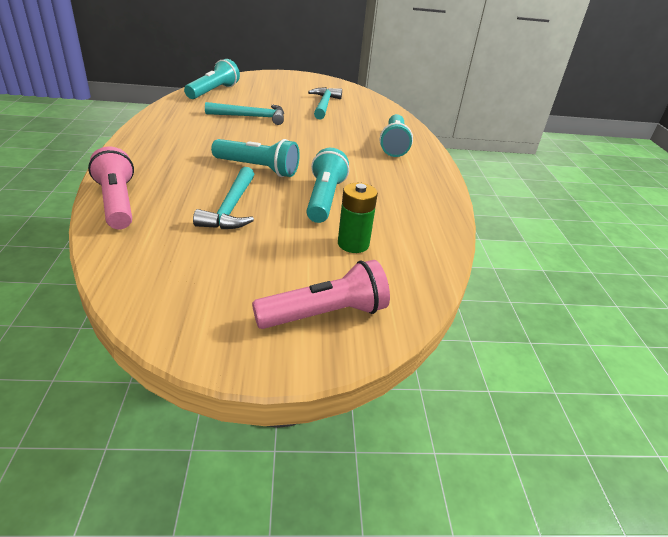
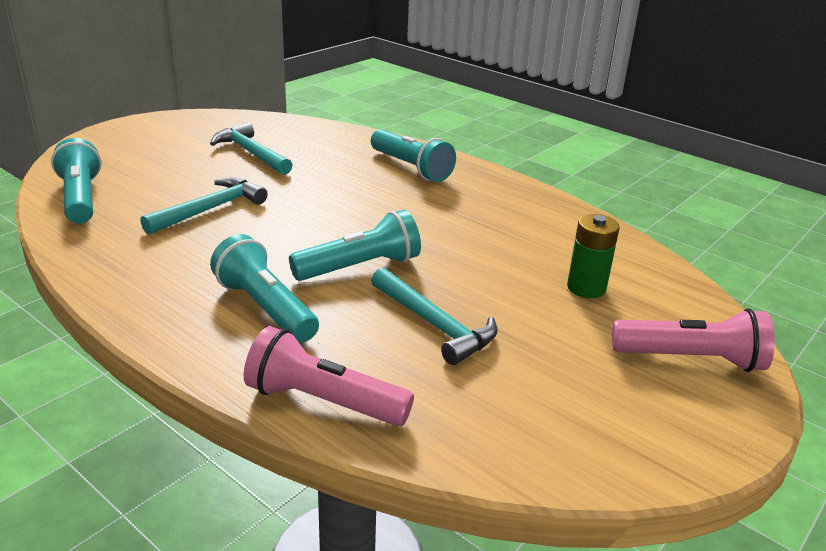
camera: 45 degrees left, 5 degrees down
(324, 198) = (480, 260): turquoise flashlight -> turquoise flashlight (265, 308)
(325, 314) = (692, 359): pink flashlight -> pink flashlight turned 75 degrees clockwise

